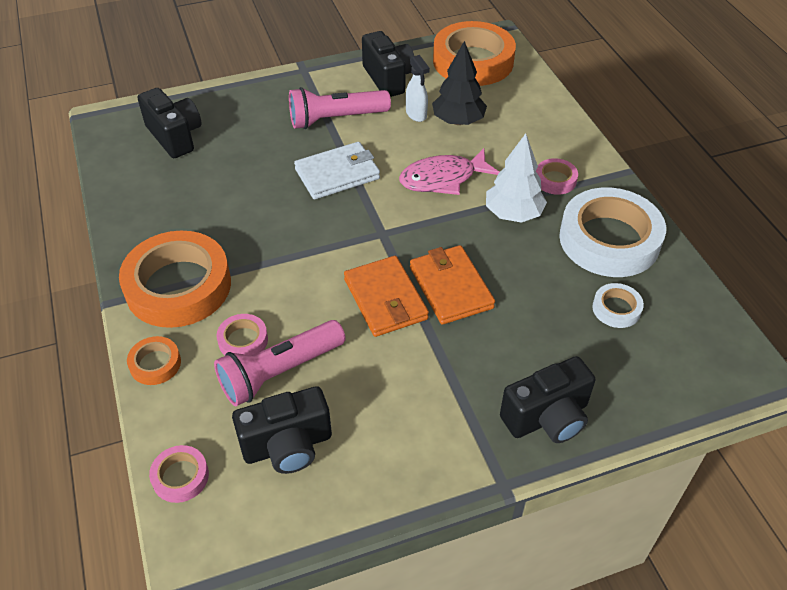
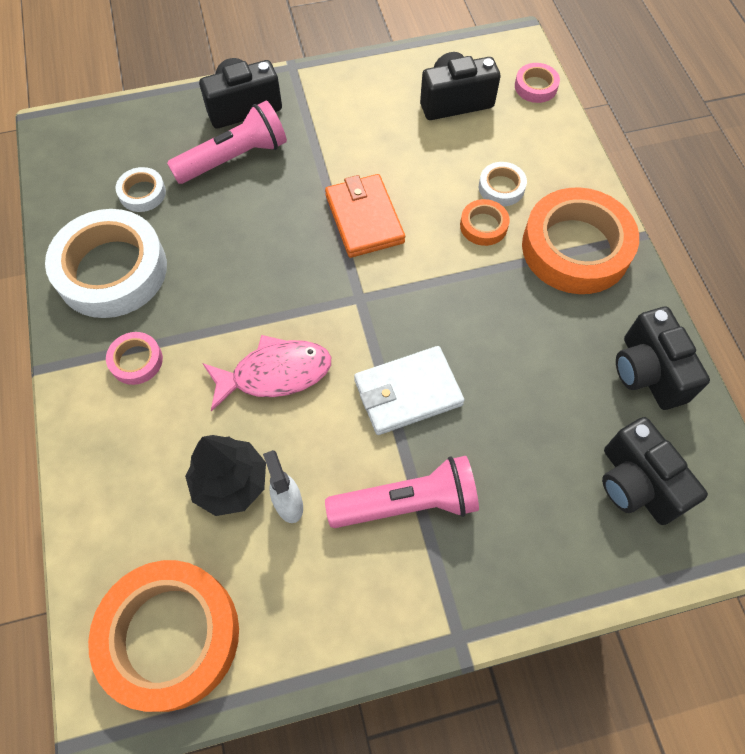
camera: 175 degrees left, 15 degrees up
(155, 364) = (578, 172): orange tape -> orange tape (483, 226)
(243, 340) = (501, 187): pink tape -> white tape
(279, 372) = (465, 157): pink flashlight -> pink flashlight (234, 158)
(388, 78) = (319, 598): black camera -> black camera (647, 372)
(450, 287) = (297, 226): orange wallet -> none
(513, 214) = (205, 313): white tree -> none

